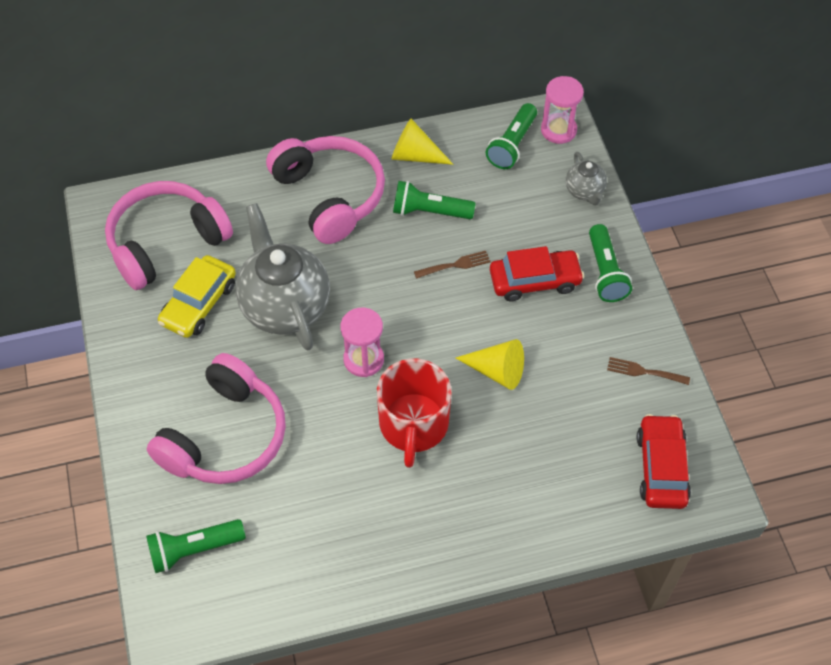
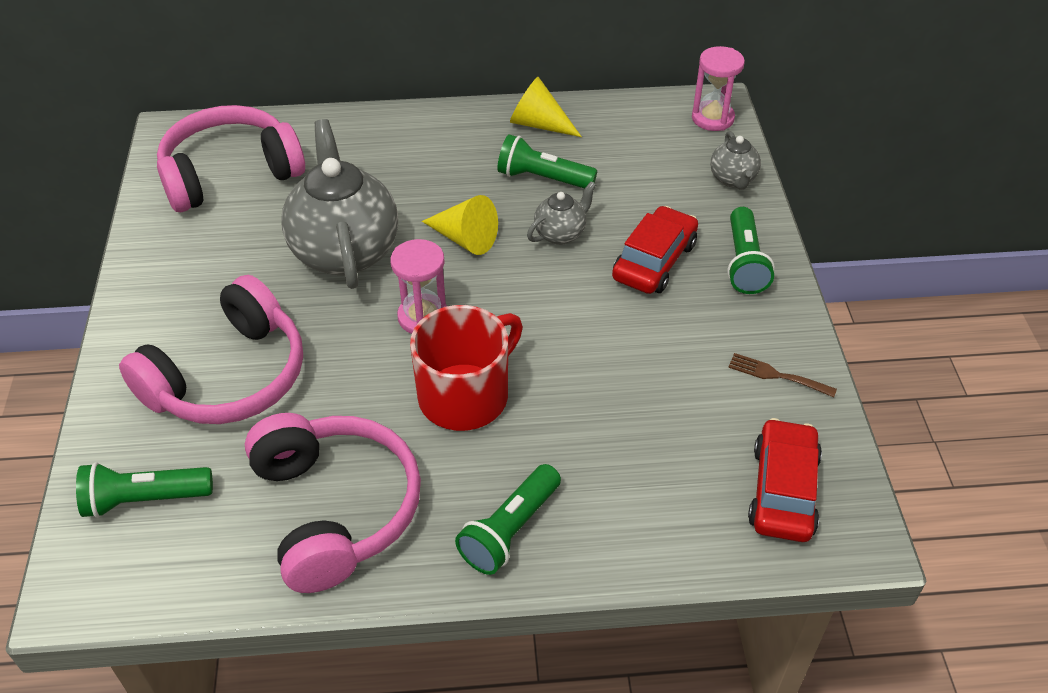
camera: 10 degrees right, 10 degrees down
(199, 303) = (246, 236): yellow car -> none
(330, 196) = (431, 151): pink headphones -> pink headphones (336, 509)
(413, 424) = (465, 395): red mug -> red mug turned 150 degrees counterclockwise
(455, 265) = (560, 234): brown fork -> grey teapot
(497, 371) = (586, 350): yellow cone -> yellow cone (465, 238)
(512, 145) = (655, 126): green flashlight -> green flashlight (509, 530)
(534, 281) = (654, 261): red car -> red car turned 60 degrees counterclockwise

